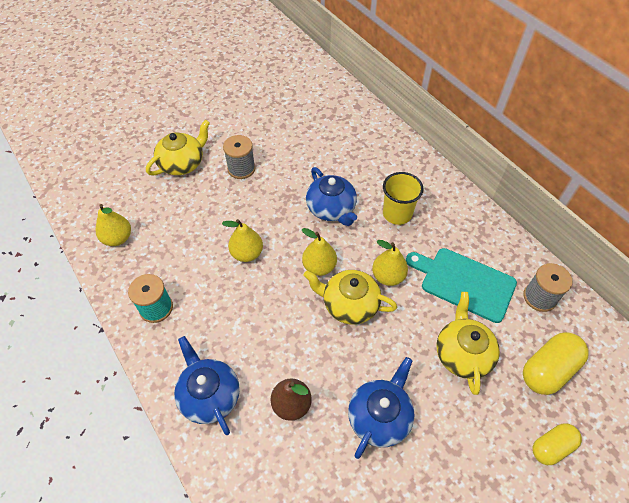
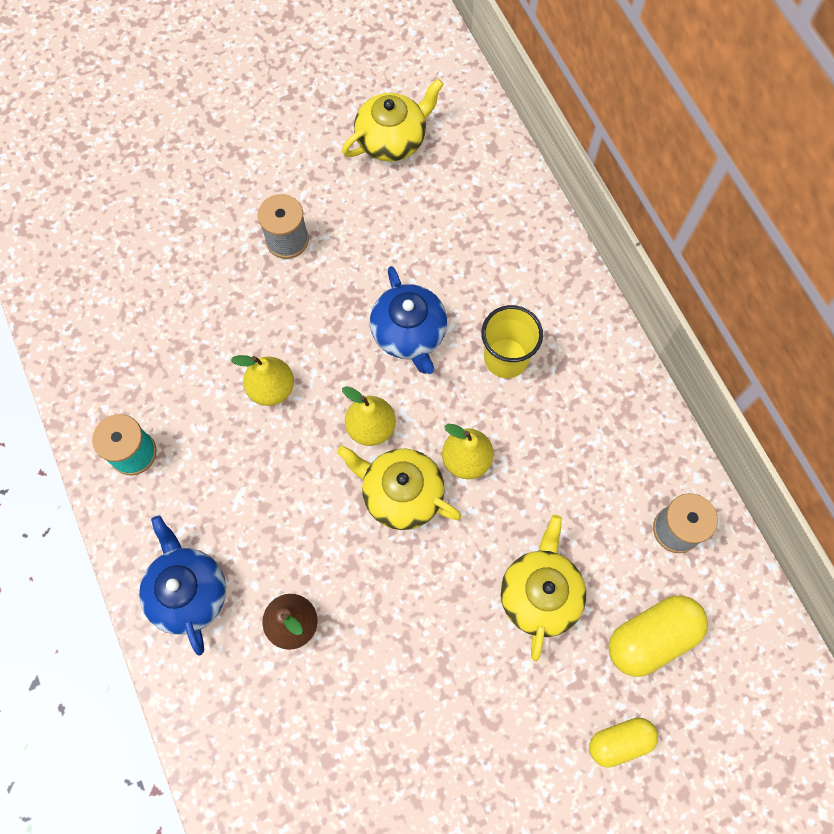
camera: 10 degrees right, 15 degrees up
(118, 238) = (91, 333): yellow pear -> none
(182, 163) = (200, 216): yellow teapot -> yellow teapot (392, 139)
(380, 416) = (405, 660): blue teapot -> none
(464, 283) = (574, 488): turquoise cutting board -> none

